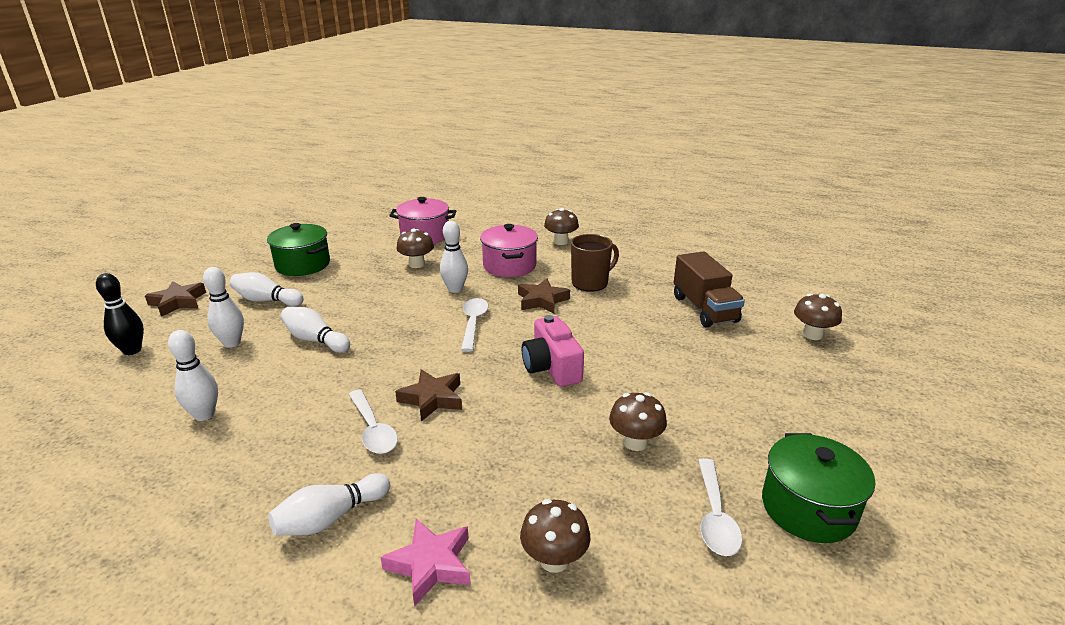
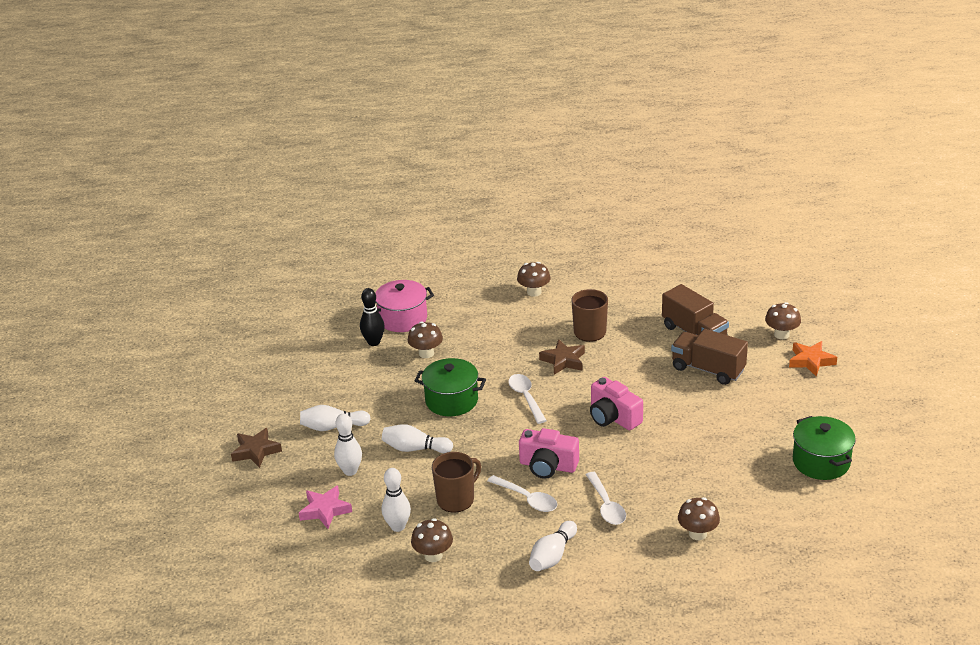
camera: 20 degrees left, 5 degrees up
(132, 350) = (276, 501): black bowling pin -> black bowling pin (374, 342)
(297, 404) = (456, 499): none -> brown mug
(303, 265) = (322, 383): green pot -> green pot (451, 400)
(431, 564) = (632, 558): pink star -> pink star (325, 510)
(432, 399) = (548, 466): brown star -> pink camera
(455, 289) = (483, 370): white bowling pin -> none
(509, 266) = (509, 332): pink pot -> none
(635, 442) = (703, 453): brown mushroom -> brown mushroom (433, 555)
(700, 347) = (708, 369): none -> brown truck
(715, 516) = (772, 483): white spoon -> white spoon (606, 505)
(841, 371) = (811, 361): none -> orange star

